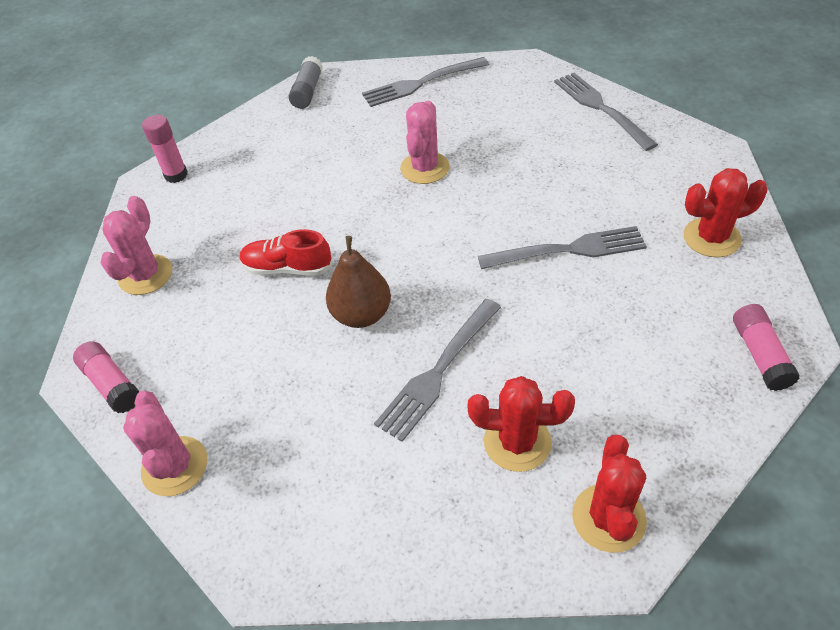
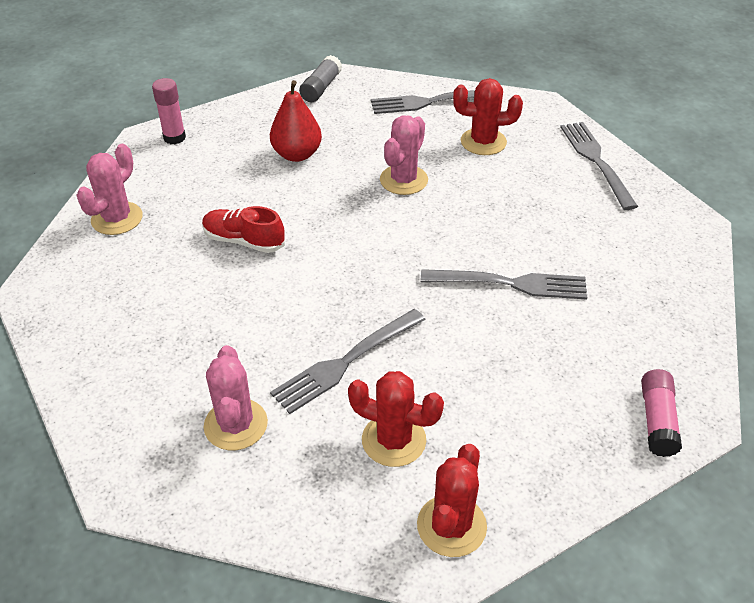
camera: 10 degrees right, 5 degrees down
(111, 384) = (55, 304): pink glue stick -> none
(175, 466) = (85, 385): pink cactus -> pink cactus (236, 424)
(308, 165) = (297, 154): none -> red pear
(362, 314) = (295, 297): brown pear -> none
(711, 238) = (655, 304): red cactus -> red cactus (483, 142)

